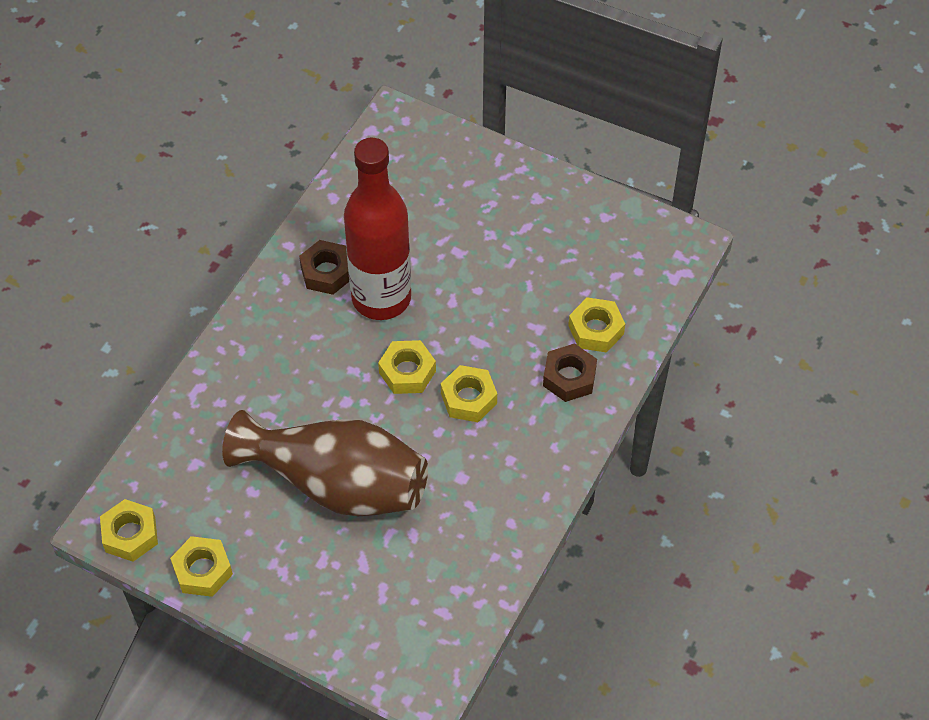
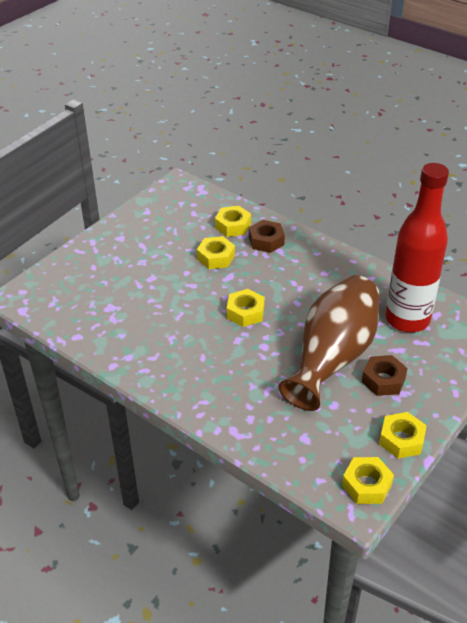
camera: 80 degrees left, 15 degrees down
(326, 272) = (146, 346): brown nut -> brown nut (383, 380)
(381, 298) = (178, 319): red bottle -> red bottle (407, 319)
(468, 398) = (273, 286): yellow nut -> yellow nut (216, 257)

